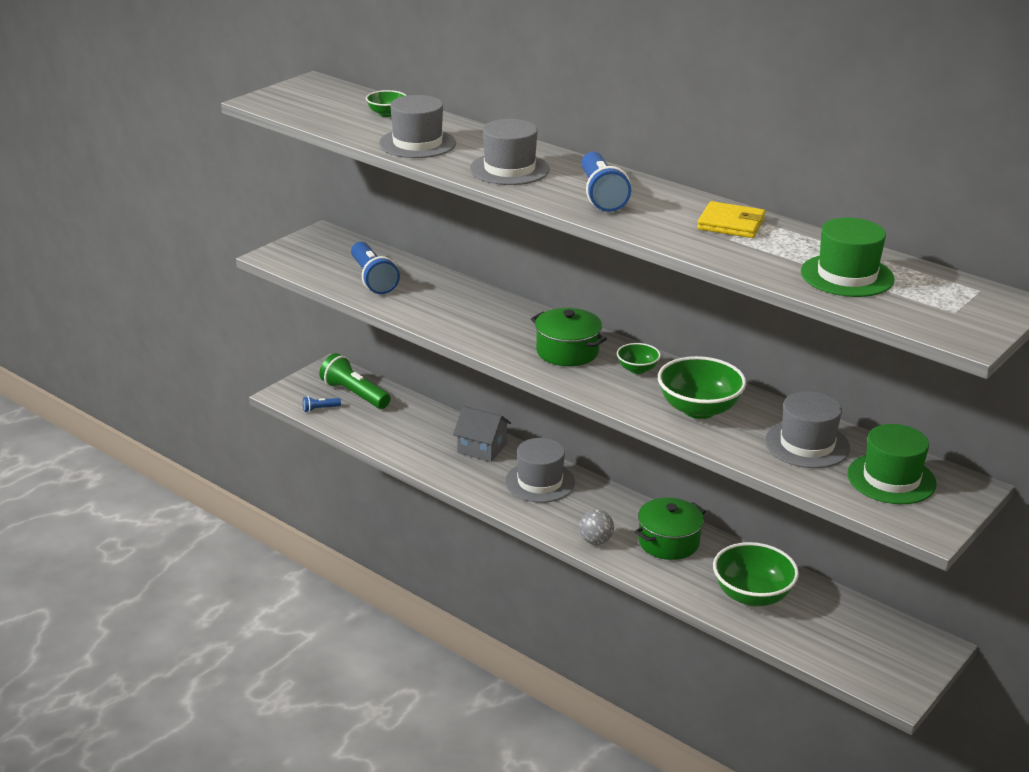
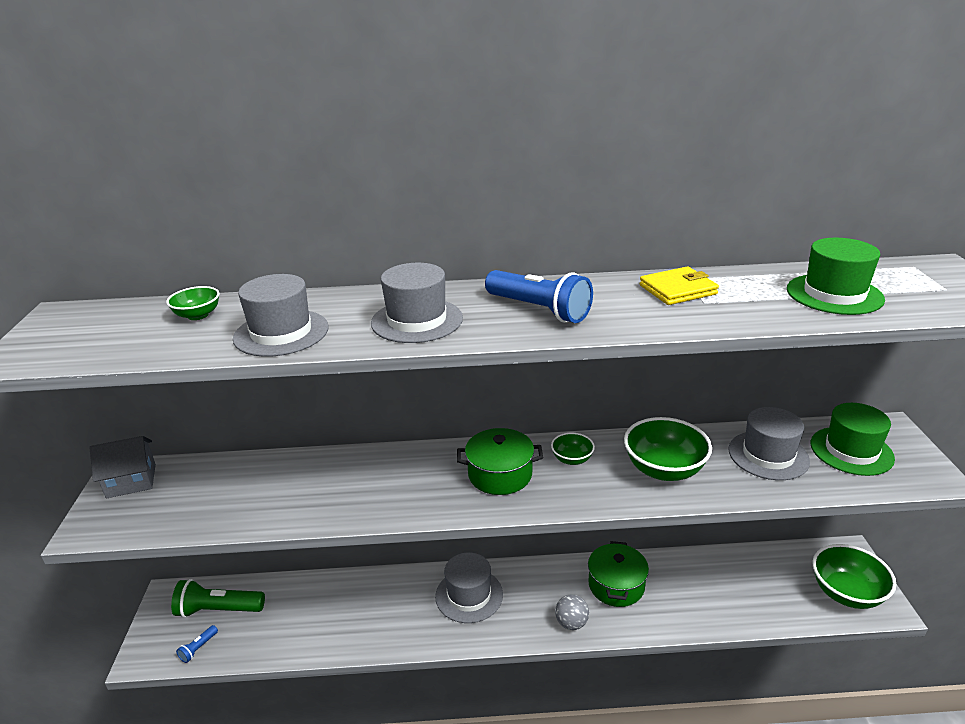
camera: 40 degrees left, 0 degrees up
(373, 279) = (233, 497): blue flashlight -> none
(482, 448) = (389, 593): grey house -> grey house (131, 481)
(752, 595) = (718, 593): green bowl -> green bowl (846, 593)

